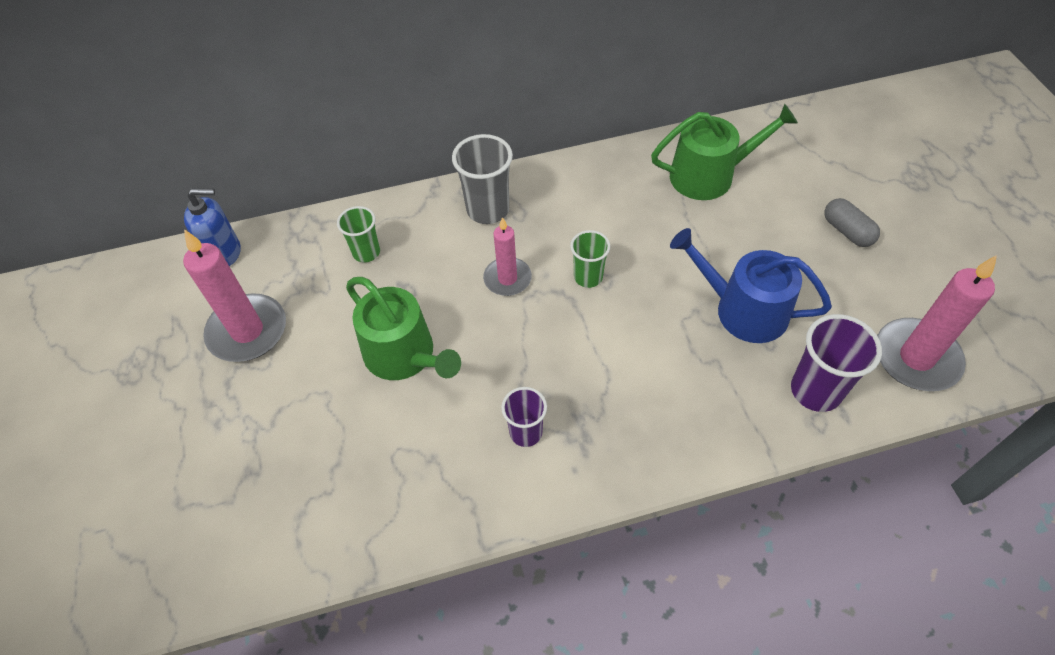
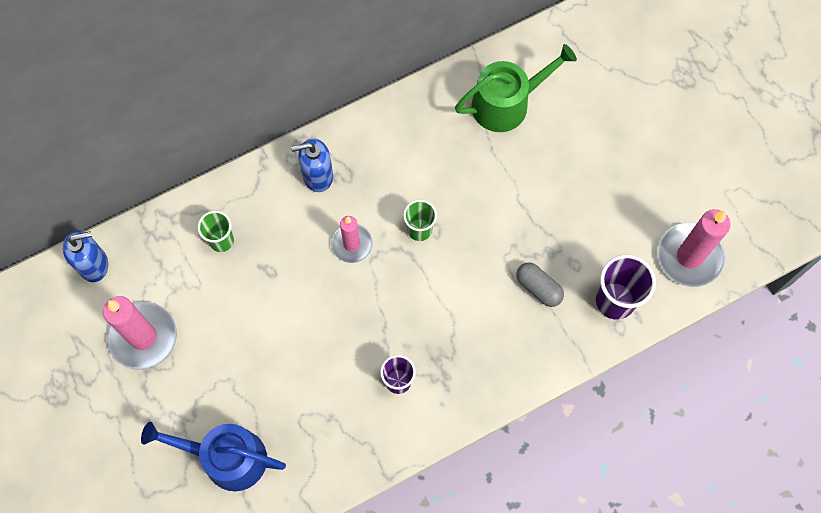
camera: 15 degrees left, 15 degrees up
(404, 355) = (284, 333): green watering can -> none
(488, 210) = (317, 176): grey cup -> blue soap dispenser
(743, 310) = (551, 237): blue watering can -> blue watering can (227, 458)
(847, 231) = (629, 143): grey capsule -> grey capsule (538, 288)

